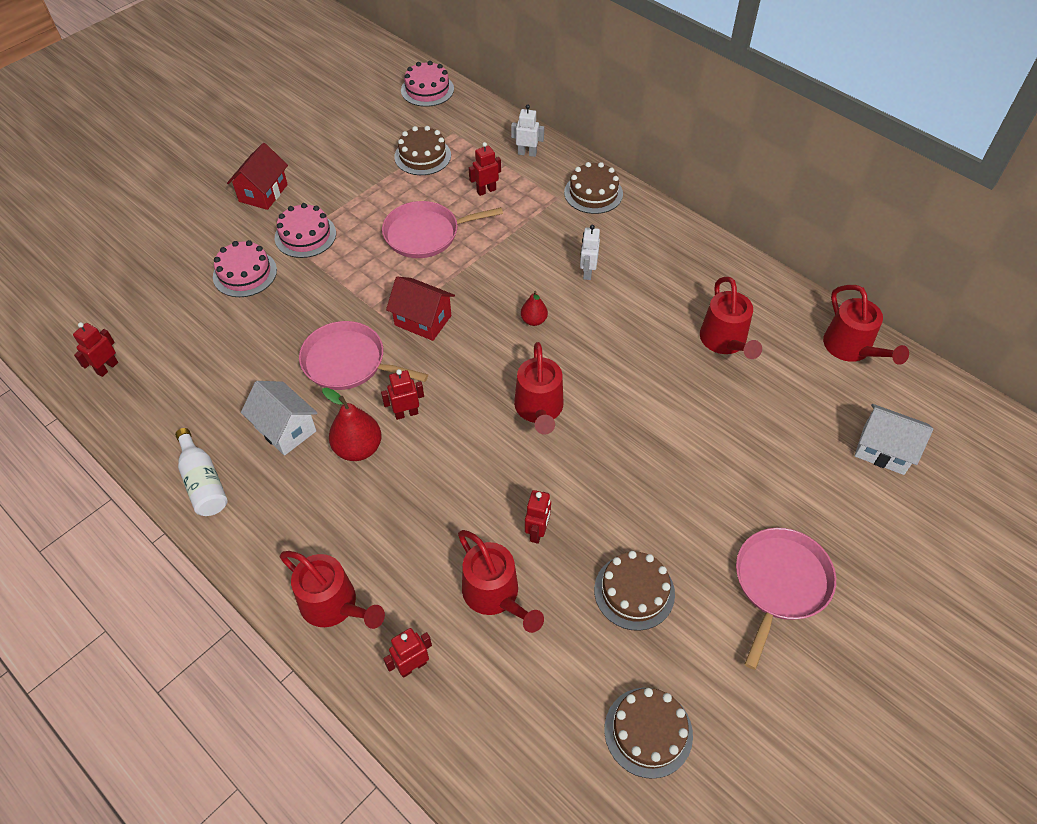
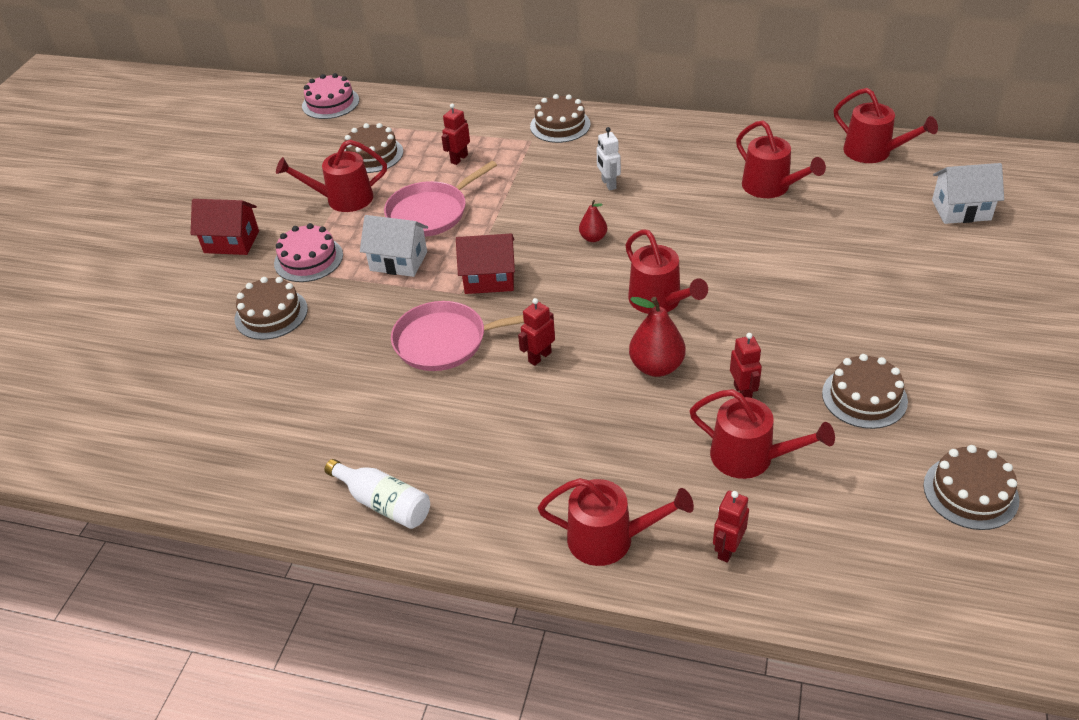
camera: 25 degrees left, 10 degrees down
(107, 368) = (186, 454): red robot -> none
(245, 273) = (271, 314): pink cake -> brown cake
(263, 193) = (231, 242): red house -> red house turned 75 degrees counterclockwise
(285, 429) = (430, 421): white house -> white house (398, 261)
(358, 448) = (518, 404): red pear -> red pear (656, 367)
(370, 190) = (343, 199): none -> red watering can
(527, 153) = (472, 118): white robot -> none
(780, 583) = (971, 336): pink pan -> none

